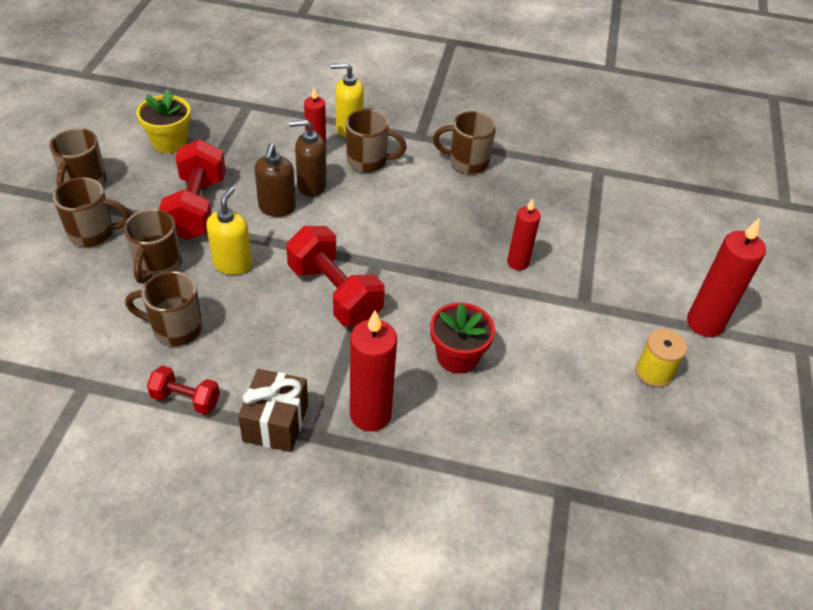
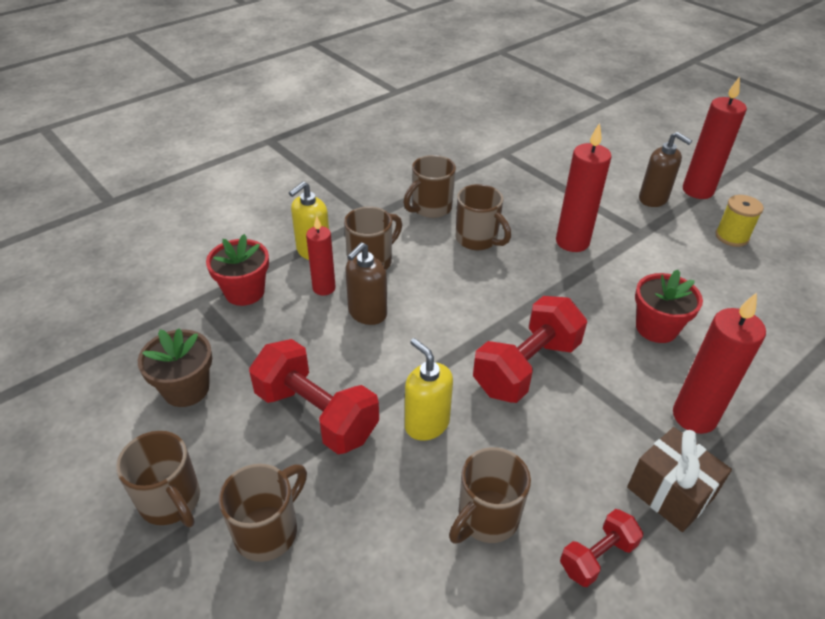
camera: 50 degrees left, 5 degrees down
(158, 267) = (379, 491): brown mug -> brown mug (478, 240)
(169, 142) = (186, 389): yellow flower pot -> brown flower pot
(275, 119) = (244, 292): none -> red flower pot
(277, 207) = (375, 352): brown soap dispenser -> brown soap dispenser (653, 199)
(335, 293) = (526, 367): red dumbbell -> red dumbbell turned 45 degrees counterclockwise
(517, 262) = (572, 242): red candle -> red candle, size x1.60

